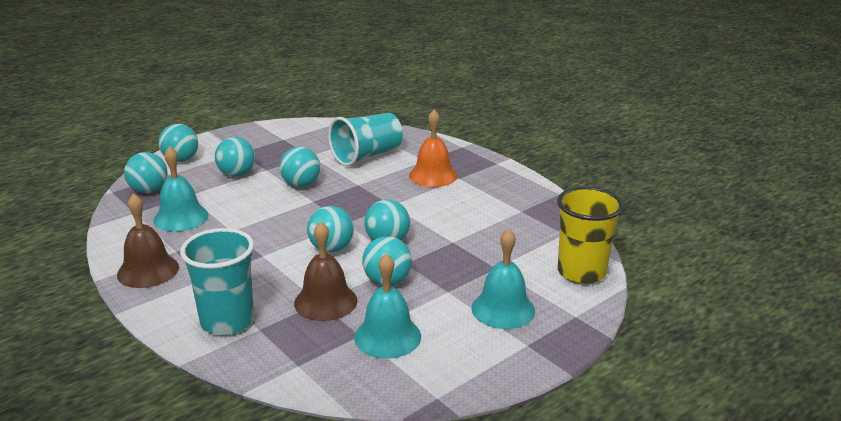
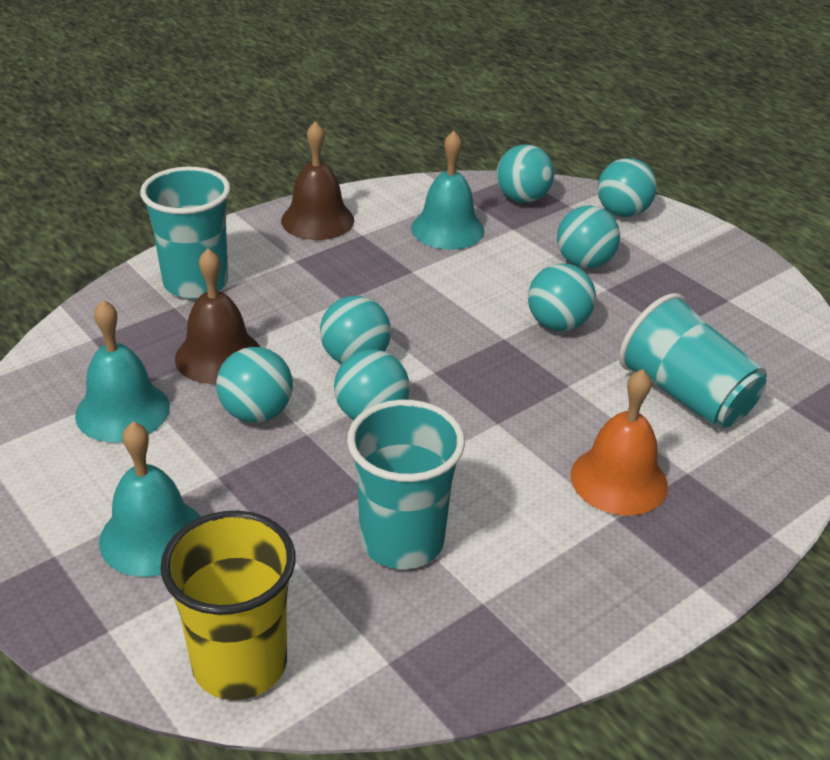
camera: 90 degrees right, 10 degrees up
(487, 231) = (402, 541): none -> turquoise cup

